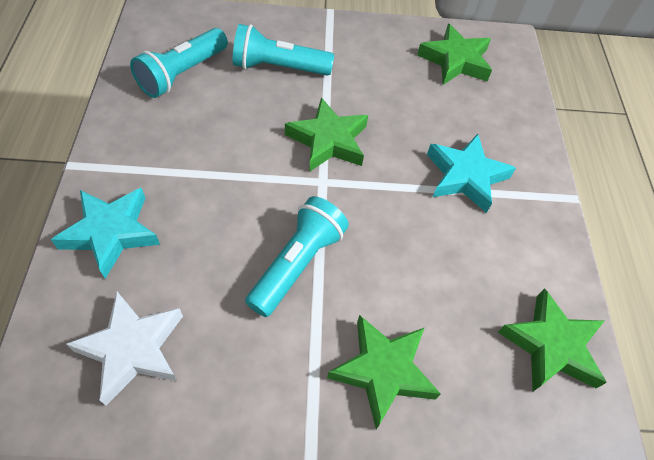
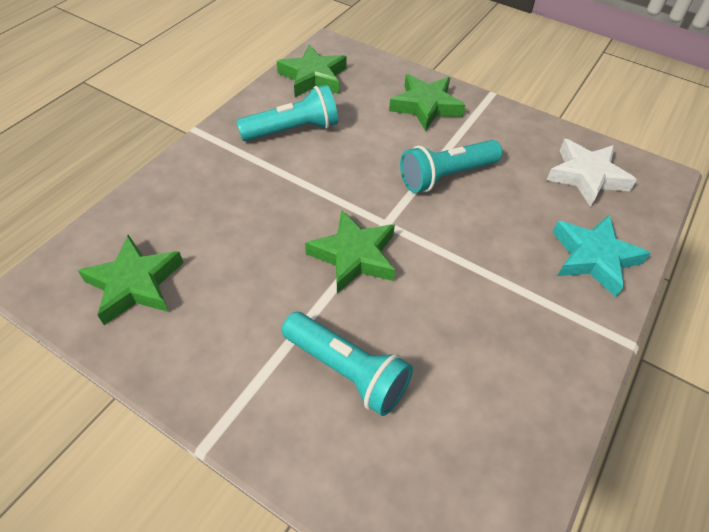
camera: 145 degrees left, 5 degrees down
(182, 74) = (474, 417): turquoise flashlight -> turquoise flashlight (293, 130)
(465, 176) = (260, 176): turquoise star -> none

